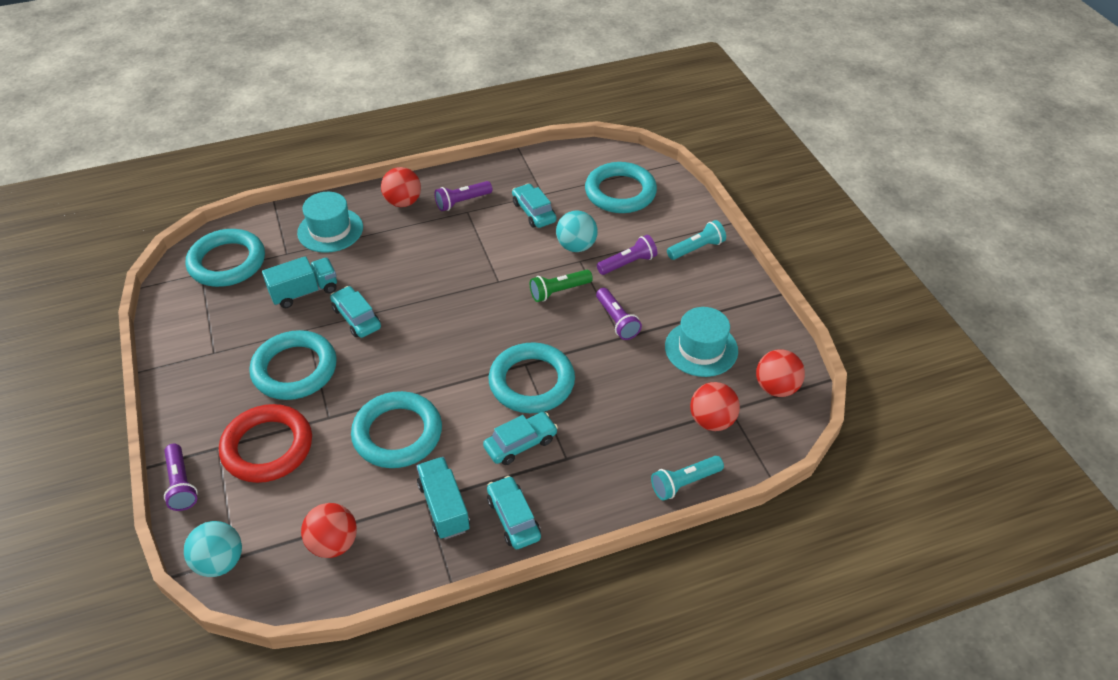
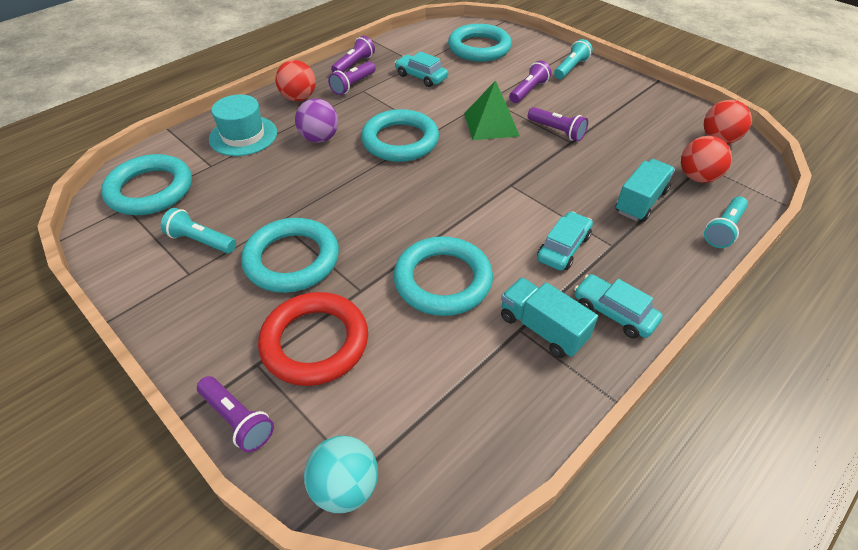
camera: 25 degrees left, 0 degrees up
(238, 326) = (201, 241): none -> turquoise flashlight
(304, 292) = (253, 191): turquoise truck -> turquoise truck (640, 202)
(333, 543) = (460, 410): red ball -> none
(356, 318) = (323, 197): turquoise car -> none
(392, 255) = (319, 138): none -> purple ball
(480, 177) = (354, 64): none -> purple flashlight
(532, 382) = (529, 196): turquoise ring -> turquoise ring (400, 141)
(559, 291) = (491, 124): green flashlight -> green pyramid
(576, 246) = (477, 90): turquoise ball -> none
(701, 348) = (639, 131): turquoise hat -> none

